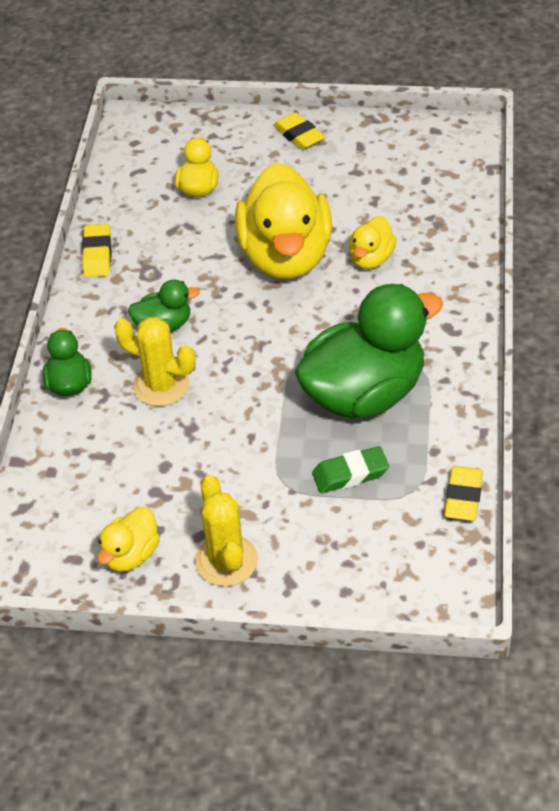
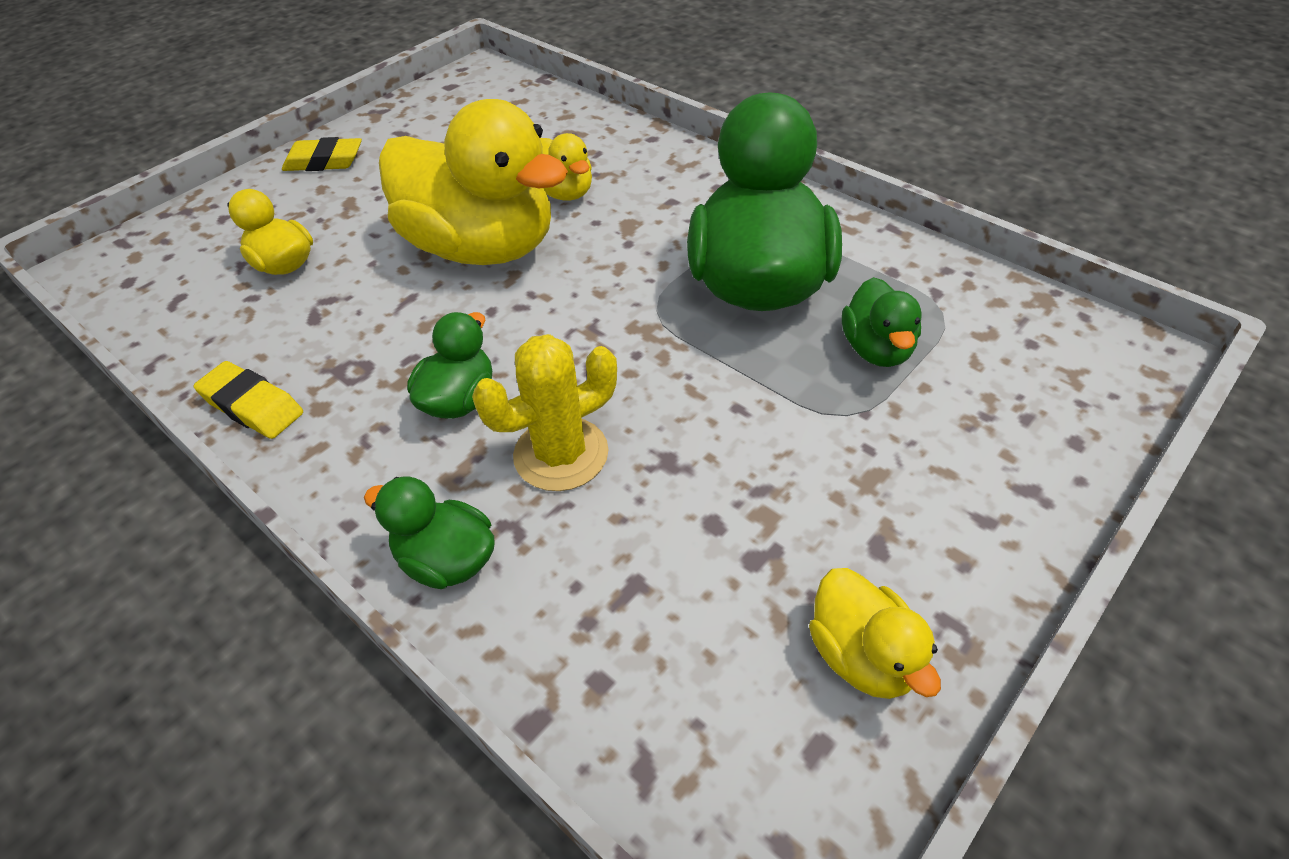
camera: 55 degrees left, 0 degrees up
(226, 560) = (948, 540): yellow cactus -> none
(350, 474) = (877, 349): green eraser -> green duck
(463, 497) = (980, 280): yellow eraser -> none

